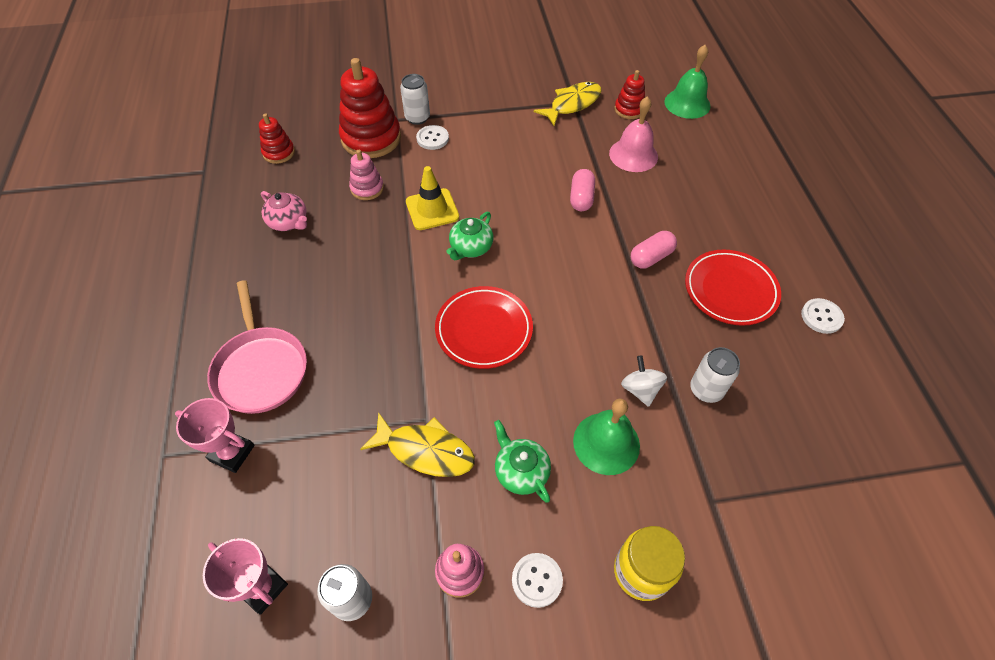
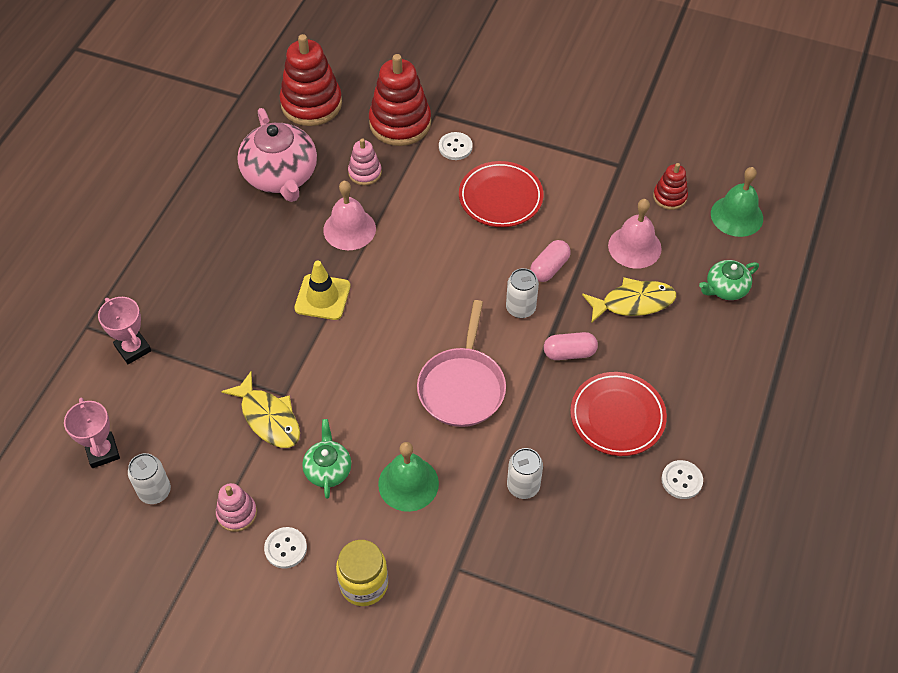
camera: 30 degrees right, 0 degrees up
(261, 369) = (188, 294): pink pan -> pink pan (462, 387)
(279, 153) = (311, 104): red stacking toy -> red stacking toy, size x1.92
(288, 222) = (281, 176): pink teapot -> pink teapot, size x1.89
(385, 240) = (349, 229): none -> pink bell
(417, 118) = (456, 119): white can -> white can (520, 308)
(432, 209) = (407, 218): yellow traffic cone -> yellow traffic cone (322, 297)
(470, 247) = (416, 269): green teapot -> green teapot (725, 288)
(484, 330) = (377, 346): red plate -> red plate (500, 197)
(572, 104) = (616, 167): yellow fish -> yellow fish (633, 302)
(640, 389) = (468, 458): white spinning top -> none

